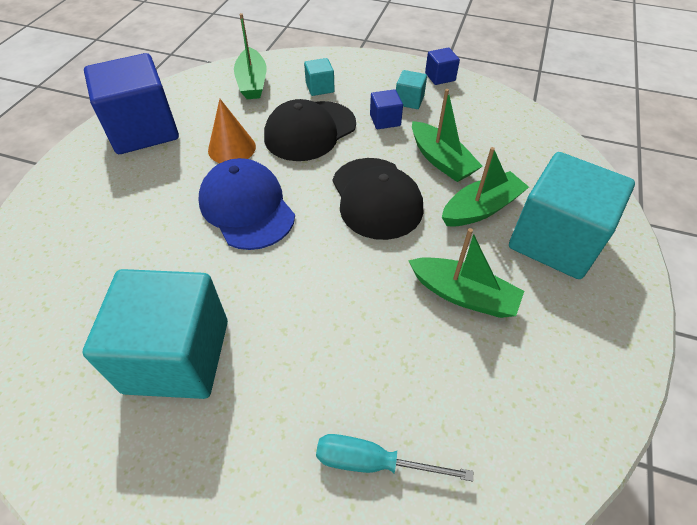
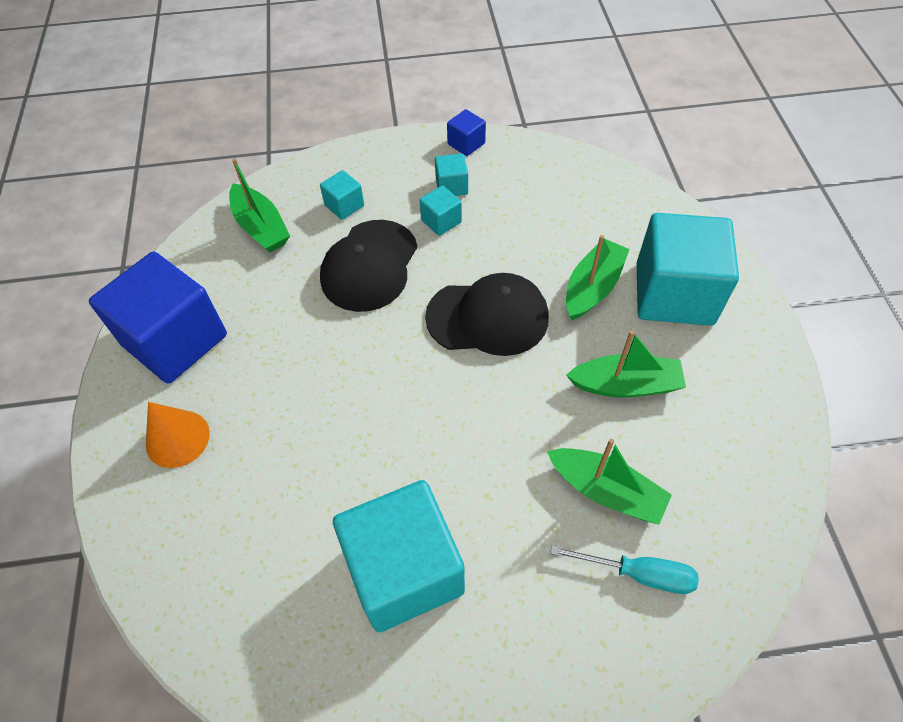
camera: 25 degrees left, 5 degrees up
(232, 148) = (297, 321): orange cone -> orange cone (177, 438)
(247, 207) = (363, 385): blue cap -> none
(373, 462) = (638, 573): turquoise screwdriver -> turquoise screwdriver turned 150 degrees counterclockwise
(376, 198) = (488, 317): black cap -> black cap turned 45 degrees counterclockwise
(385, 120) = (441, 221): blue cube -> turquoise cube
(441, 160) = (525, 248): green boat -> green boat (606, 491)

